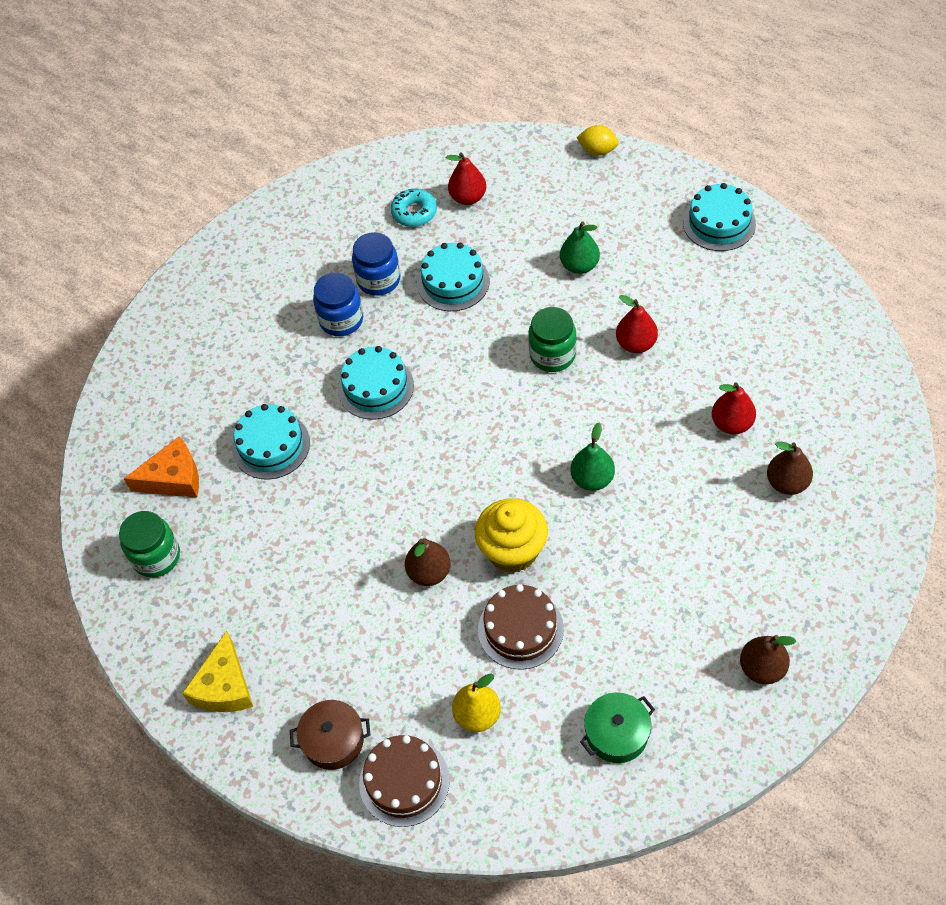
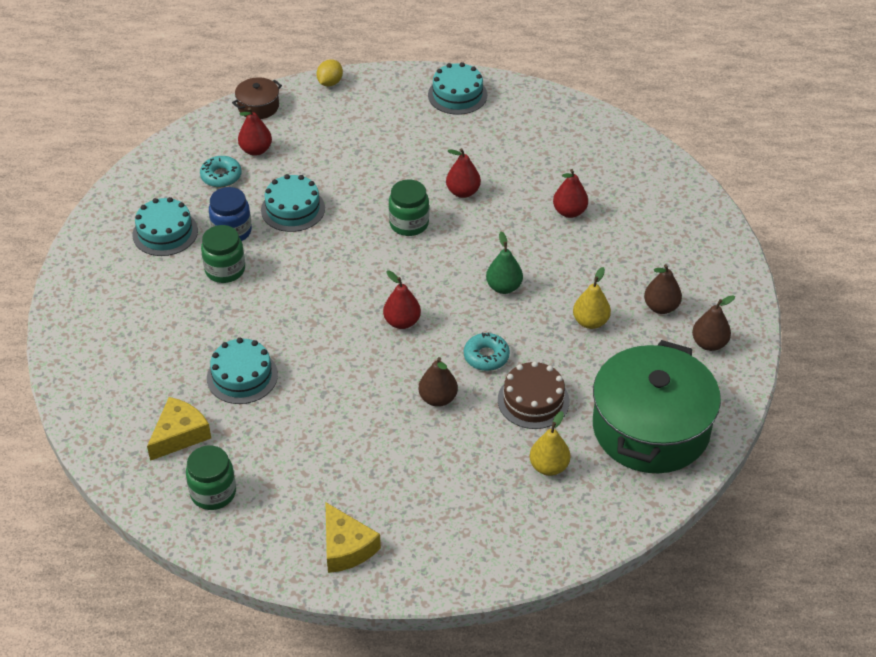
camera: 40 degrees left, 10 degrees down
(173, 478) = (179, 434): orange cheese -> yellow cheese
(333, 740) = (460, 536): brown pot -> brown pot (258, 106)
(341, 320) = (225, 270): blue jar -> green jar
(375, 387) = (292, 301): turquoise cake -> turquoise cake (165, 232)
(404, 781) = (533, 533): brown cake -> none
(460, 465) = (402, 322): none -> red pear
(512, 551) = (486, 356): yellow cupcake -> turquoise donut
(579, 266) = (380, 160): green pear -> none
(597, 150) = (330, 83): yellow lemon -> yellow lemon turned 45 degrees counterclockwise
(617, 734) = (651, 428): green pot -> green pot, size x2.33
(651, 569) = (590, 322): none -> yellow pear
(787, 483) = (634, 230): brown pear -> brown pear (661, 307)

